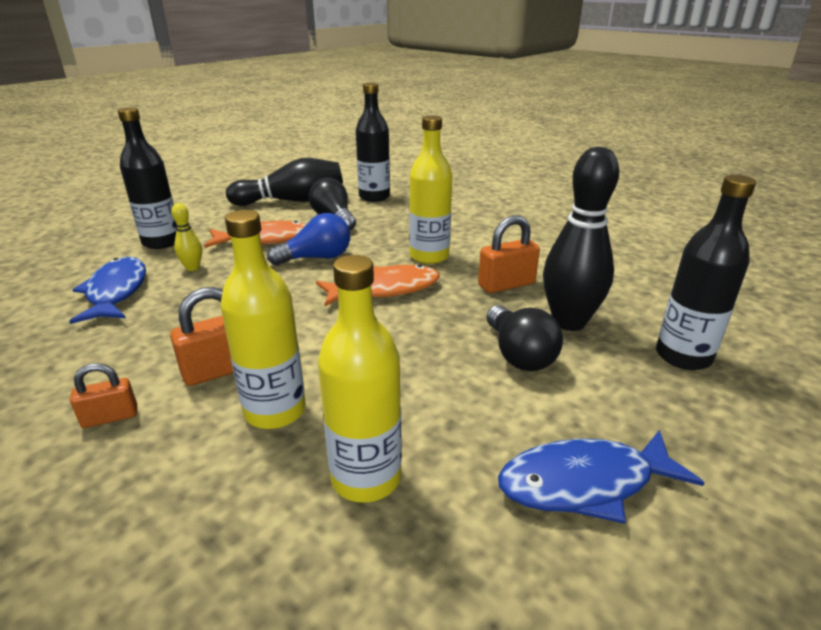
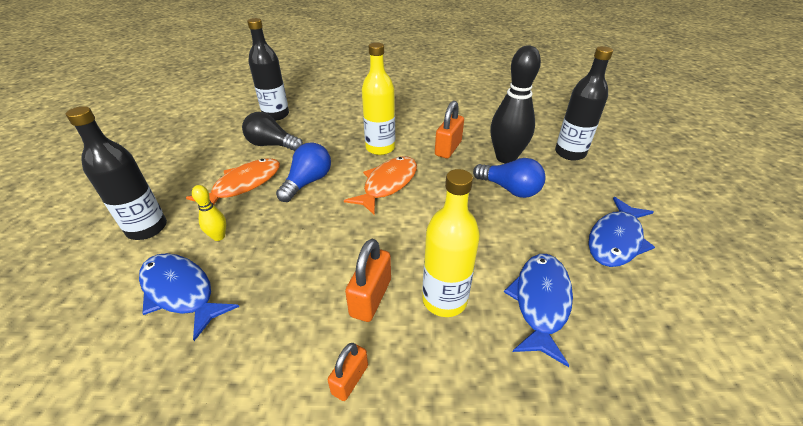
camera: 40 degrees left, 10 degrees up
(292, 201) = (212, 142): black bowling pin -> none
(366, 478) = (540, 302): yellow bottle -> blue fish
(519, 354) = (510, 189): black light bulb -> blue light bulb

